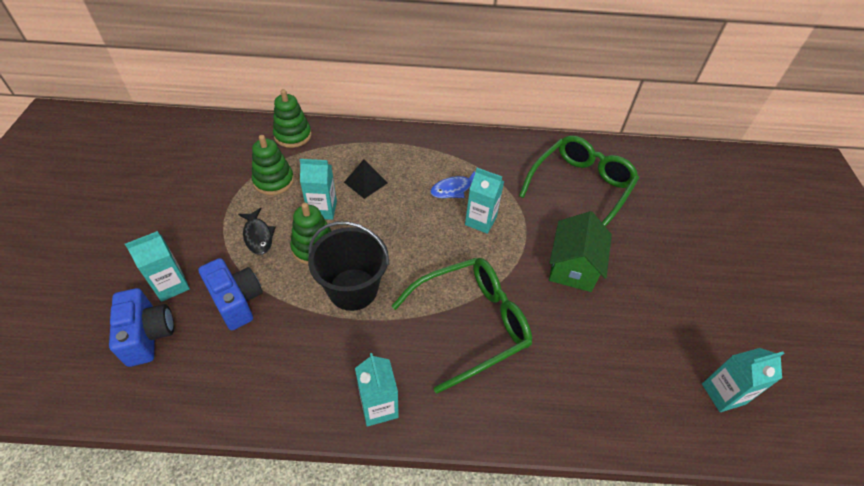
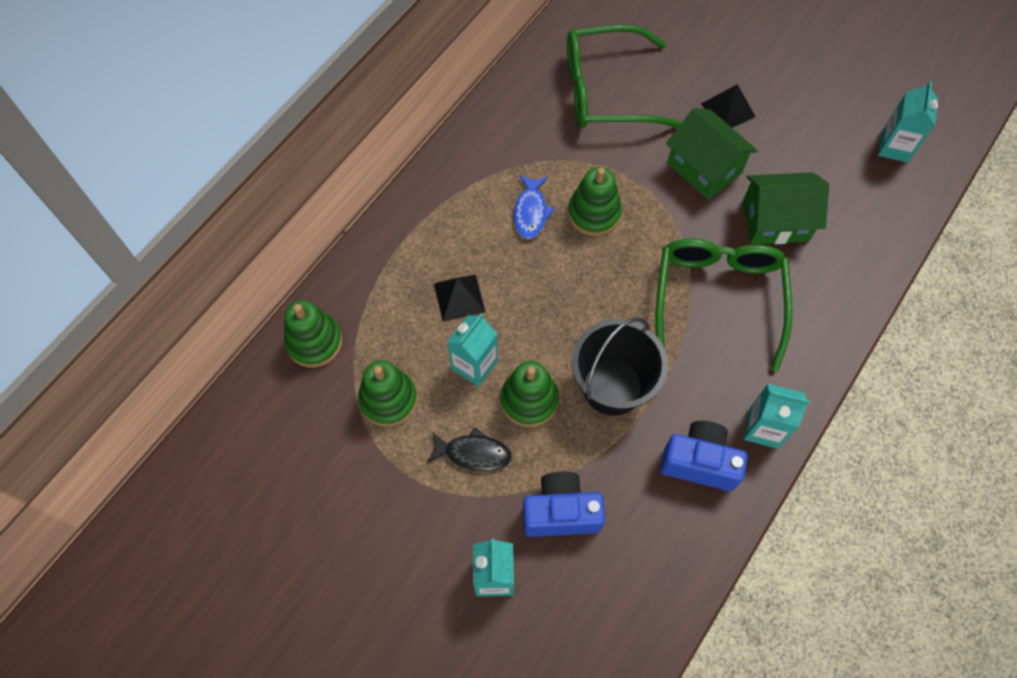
camera: 55 degrees left, 15 degrees up
(148, 335) = (555, 622): blue camera -> blue camera (699, 462)
(480, 221) = (594, 213): turquoise carton -> green stacking toy
(570, 333) = (775, 221): none -> green house
(580, 188) = (607, 91): green glasses -> green glasses turned 75 degrees counterclockwise
(635, 260) = (728, 110): none -> black pyramid

